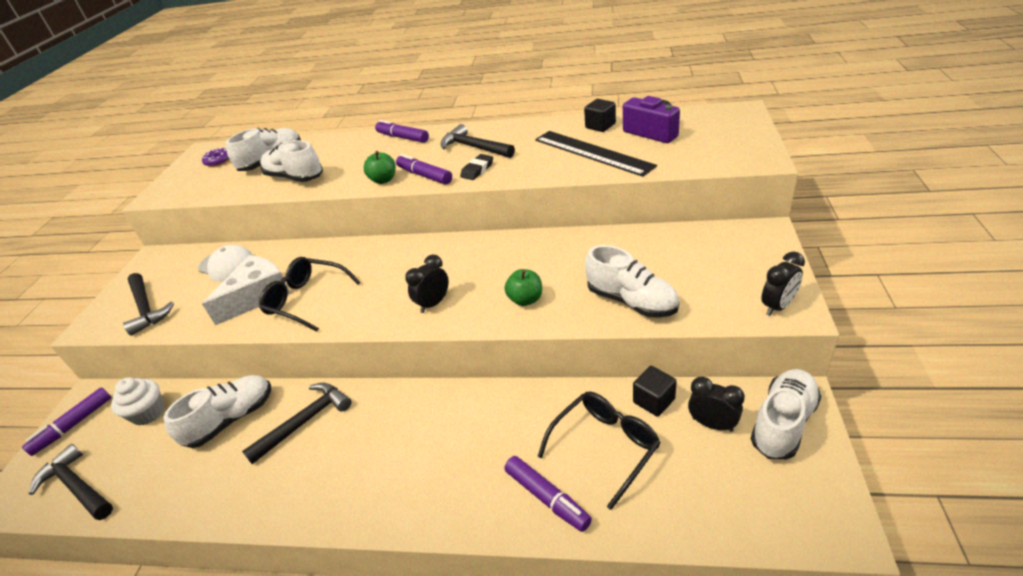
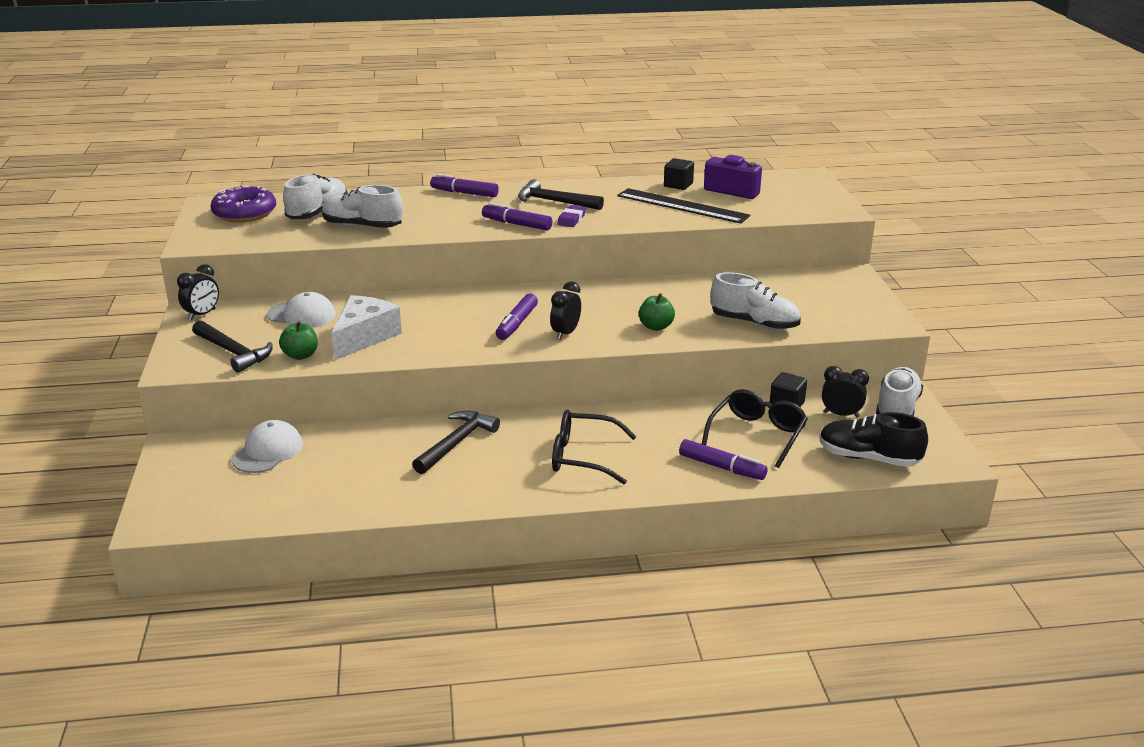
camera: 20 degrees left, 10 degrees down
(73, 425) = (180, 467): purple marker -> purple marker (517, 324)
(77, 486) = (234, 507): black hammer -> none
(148, 413) = (268, 451): white cupcake -> white cap
(219, 161) = (244, 213): purple donut -> purple donut, size x1.87
(231, 419) = (372, 448): white shoe -> none
(307, 300) = (425, 337): black glasses -> black glasses (583, 457)
(383, 180) = (472, 228): green apple -> green apple (300, 355)
(477, 170) = (571, 219): black eraser -> purple eraser
(727, 507) = (868, 458): none -> black shoe
(777, 306) = (878, 321): black clock -> black clock (202, 315)

